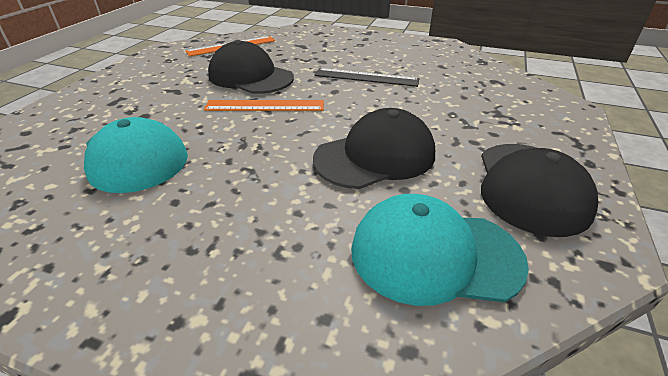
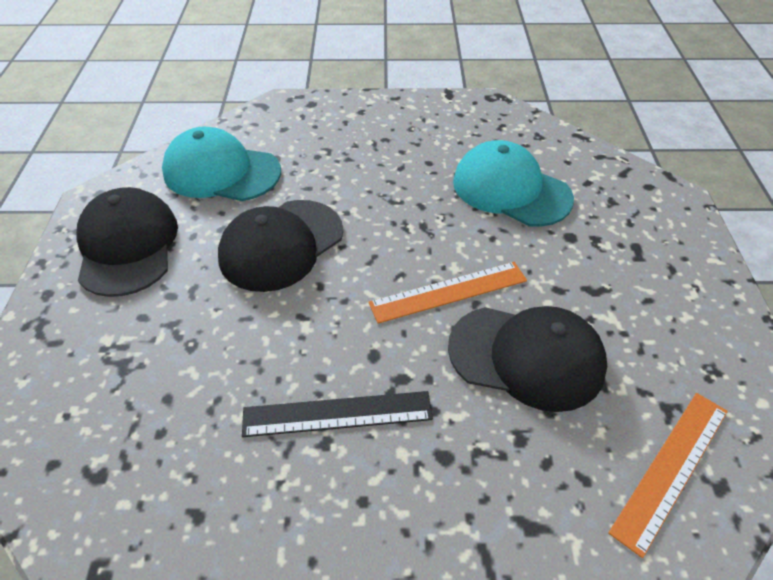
camera: 160 degrees right, 10 degrees up
(434, 254) = (221, 172): turquoise cap -> turquoise cap turned 150 degrees counterclockwise

